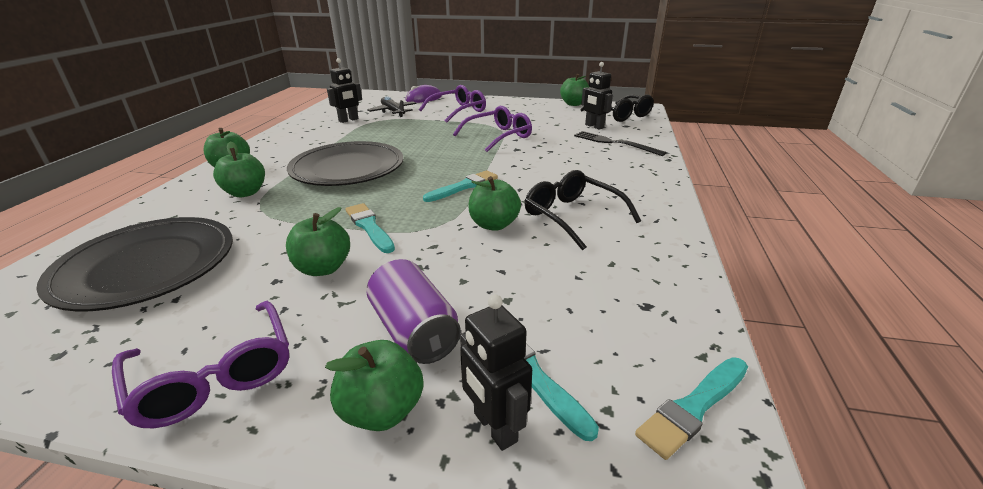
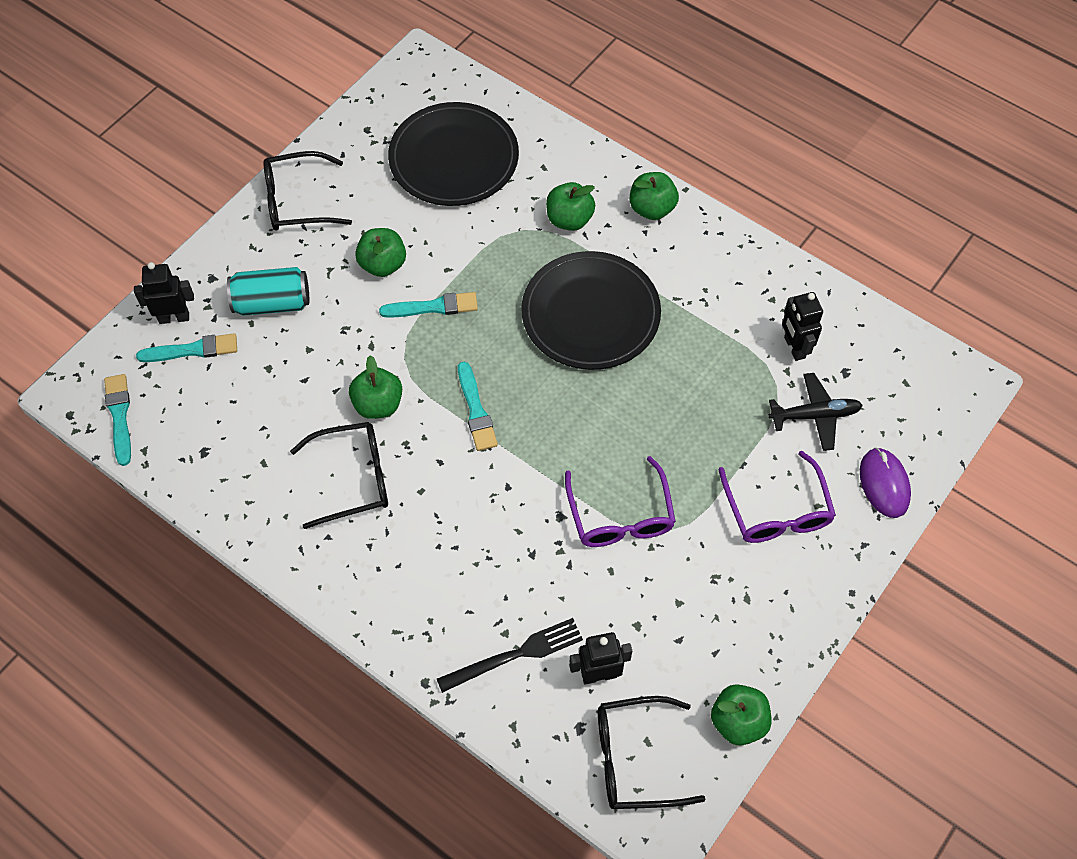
camera: 115 degrees right, 30 degrees up
(215, 375) = (298, 201): purple glasses -> black glasses
(382, 410) = (219, 272): green apple -> none
(414, 331) = (272, 303): purple can -> turquoise can

